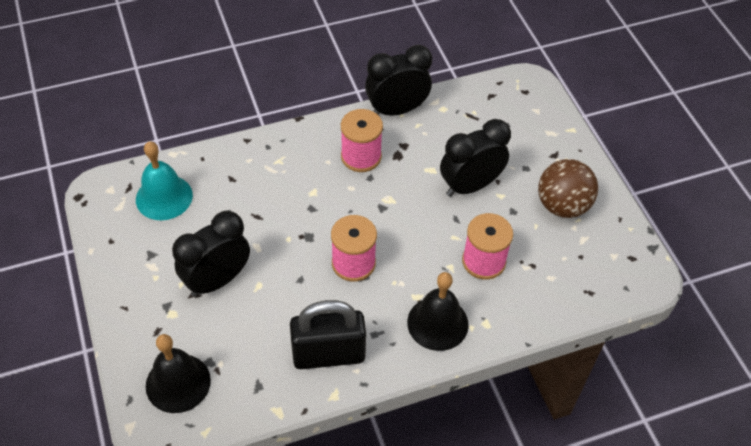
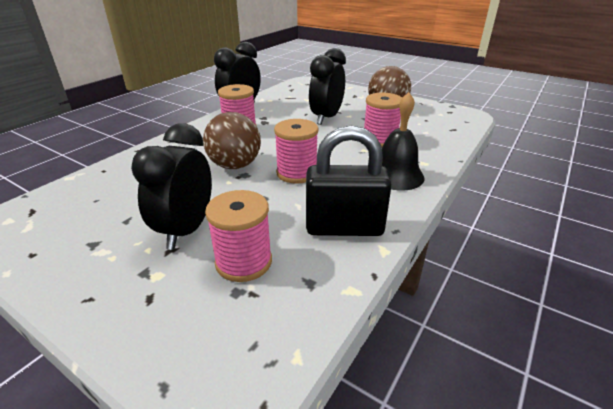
camera: 35 degrees left, 20 degrees down
(164, 197) = (79, 203): turquoise bell -> none
(178, 383) = (217, 330): black bell -> none
(231, 339) = (244, 262): none -> pink spool
(310, 218) = (235, 165): none -> brown ball
(328, 354) = (344, 227): black padlock -> black padlock turned 45 degrees clockwise

